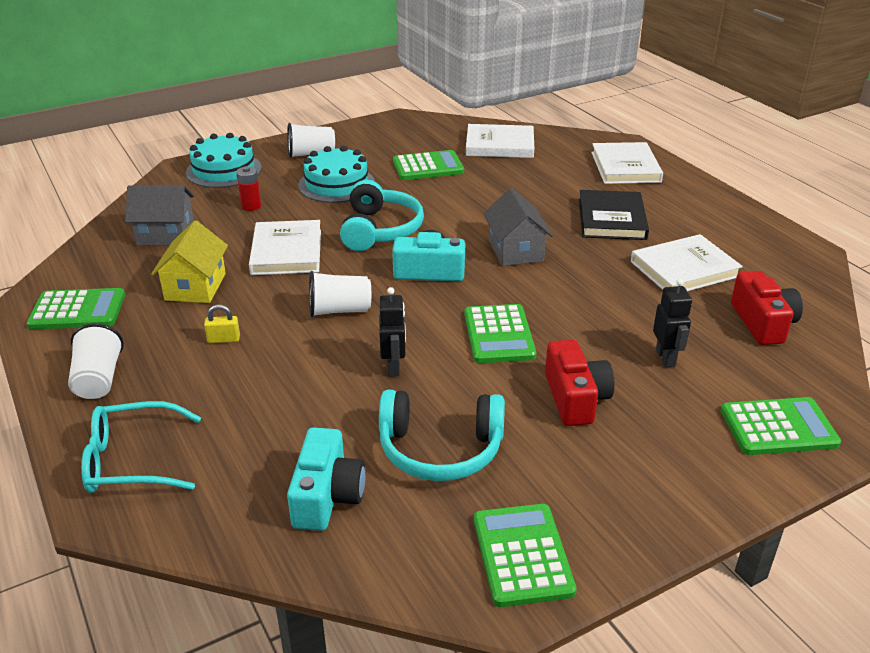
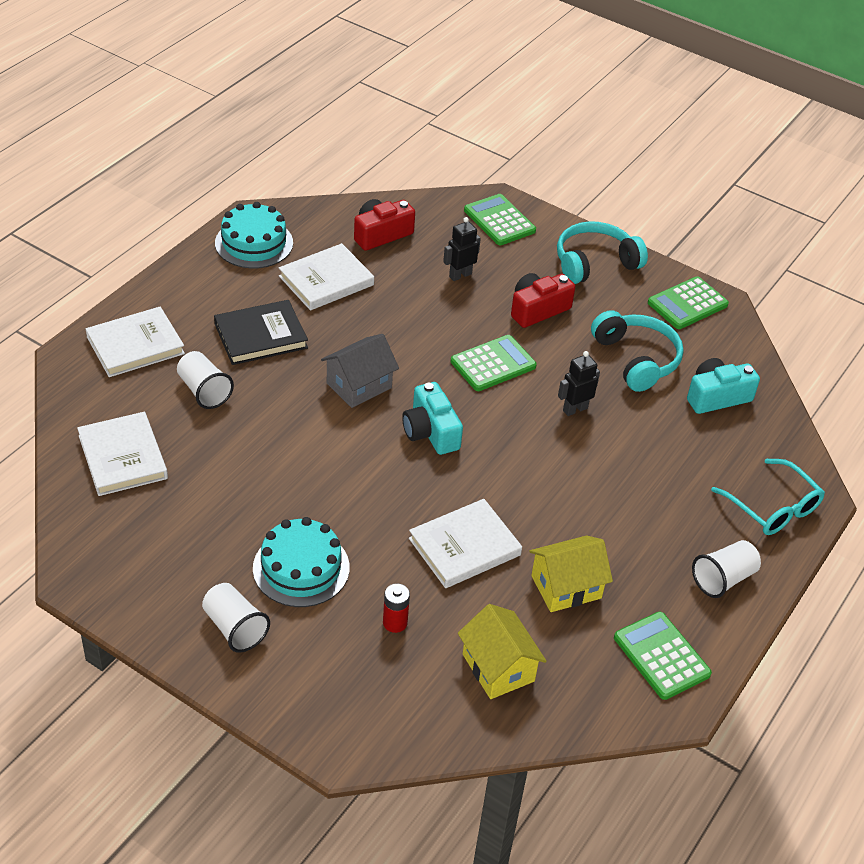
camera: 120 degrees left, 10 degrees up
(165, 234) = (498, 667): grey house -> yellow house
(224, 170) = (325, 698): turquoise cake -> turquoise cake (254, 243)
(224, 339) = (619, 526): yellow padlock -> none
(339, 310) = (528, 469): white cup -> white cup (204, 391)
(380, 230) = (379, 492): turquoise headphones -> turquoise headphones (594, 263)
(428, 167) = (214, 503): green calculator -> none
(684, 269) = (326, 281): white book -> white book turned 75 degrees counterclockwise

